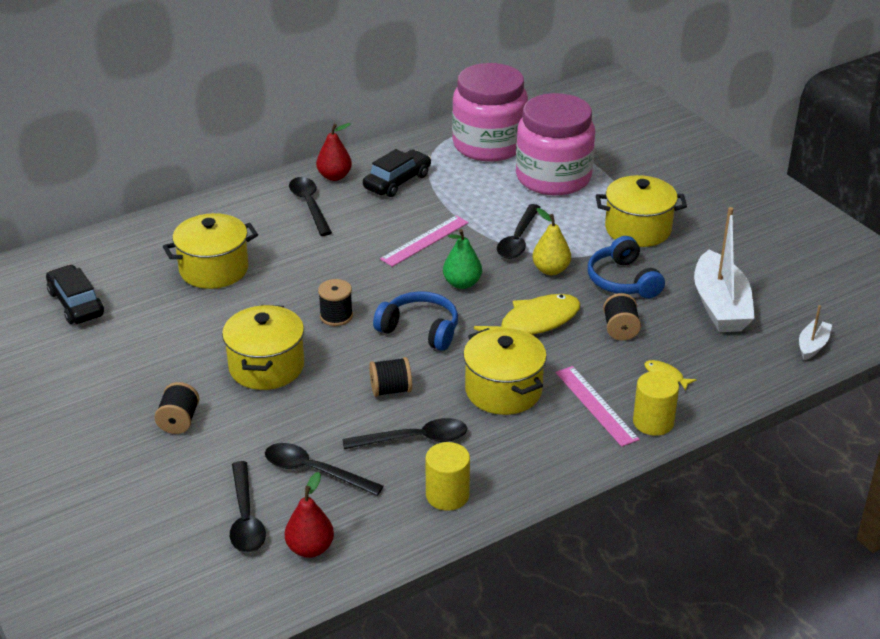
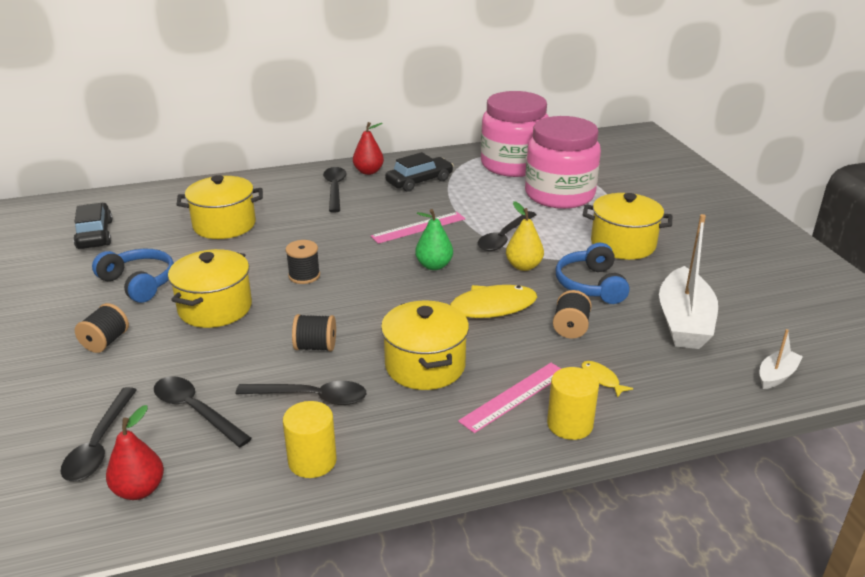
camera: 15 degrees right, 5 degrees down
(420, 330) = (373, 298): blue headphones -> blue headphones (139, 283)
(596, 405) = (514, 396): pink ruler -> pink ruler turned 60 degrees clockwise

